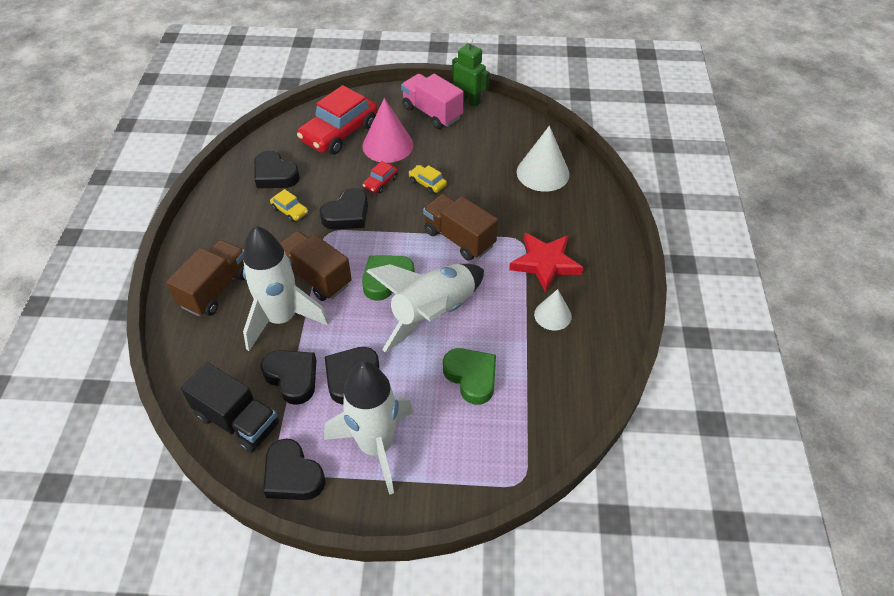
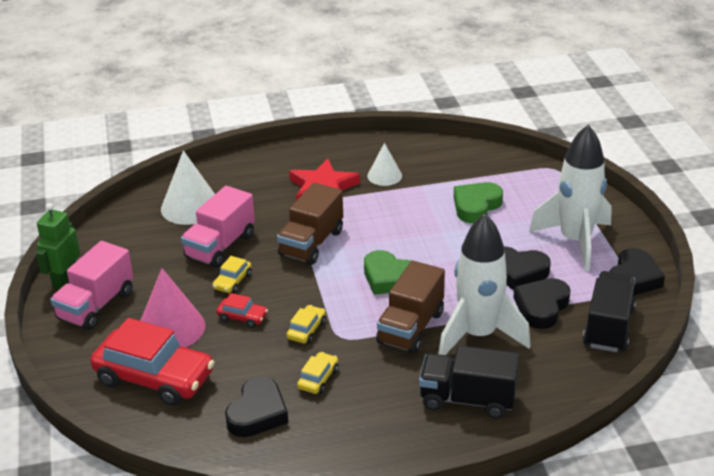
camera: 105 degrees left, 15 degrees down
(215, 290) = (467, 399): brown truck -> black truck
(347, 214) = (306, 330): black heart -> yellow car
(433, 313) = (418, 240): white rocket -> none
(478, 183) = (220, 246): none -> pink truck

